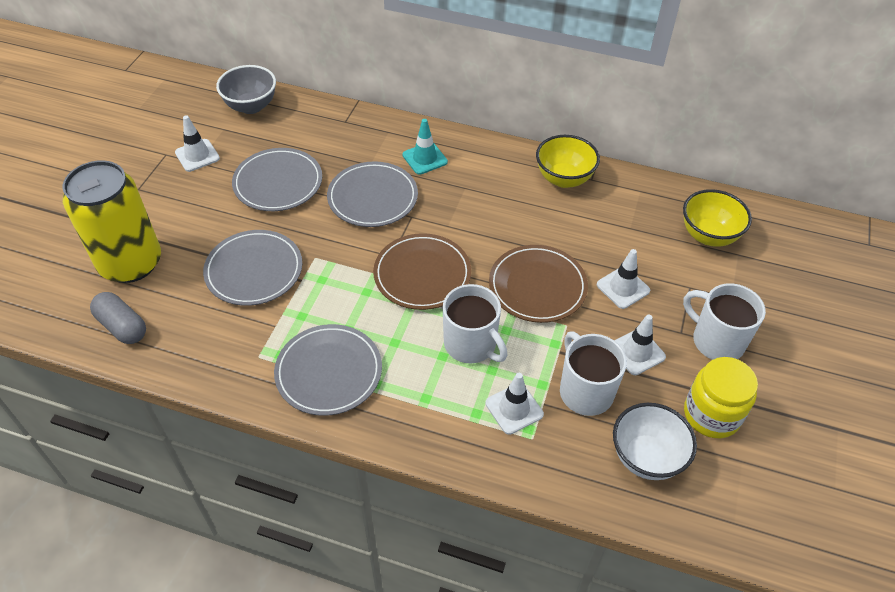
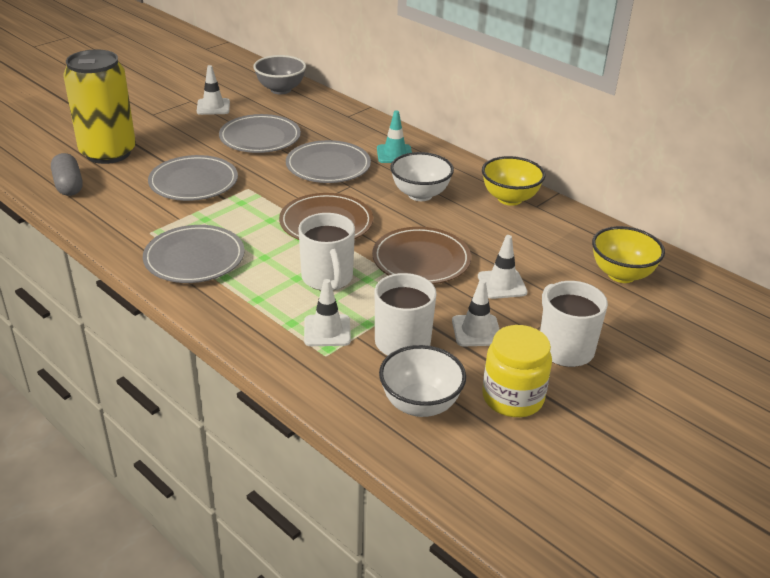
camera: 25 degrees right, 15 degrees down
(483, 203) = (420, 194): none -> white bowl

